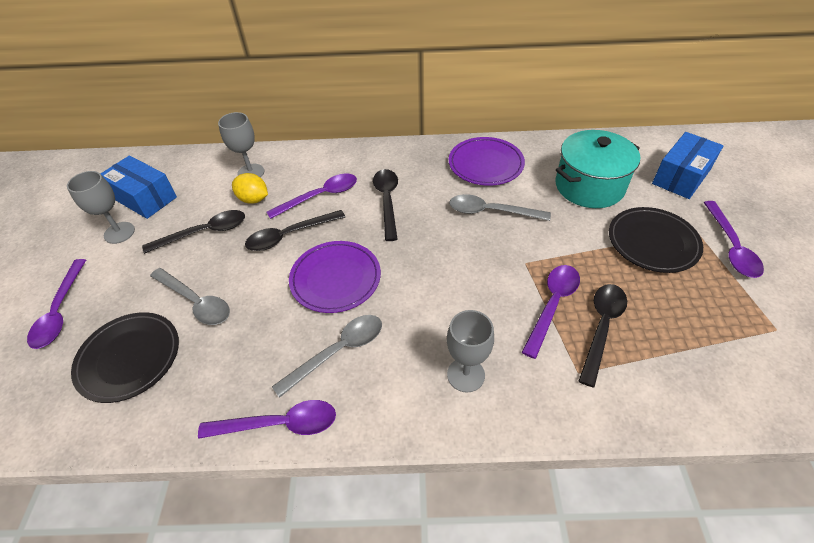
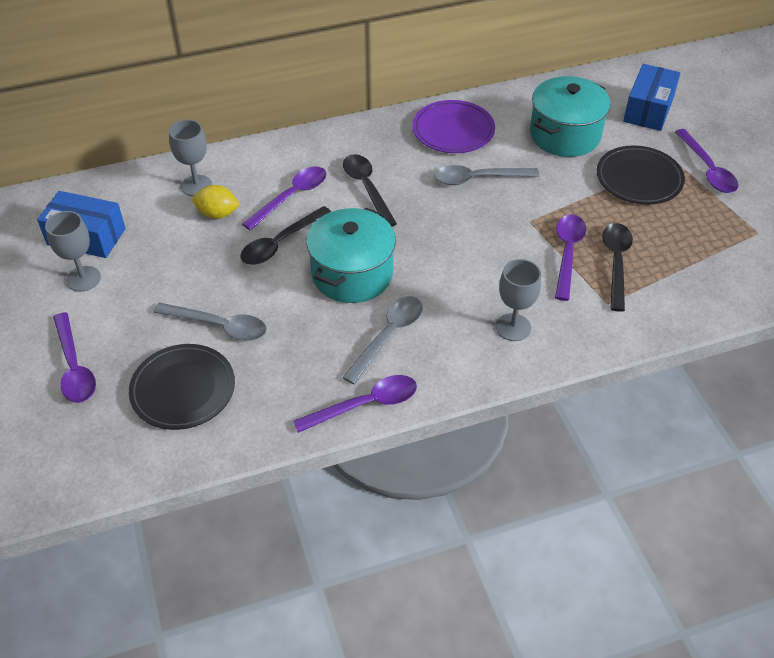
camera: 20 degrees left, 0 degrees up
(204, 233) = (183, 259): black spoon -> none
(335, 279) = (352, 274): purple plate -> turquoise pot

